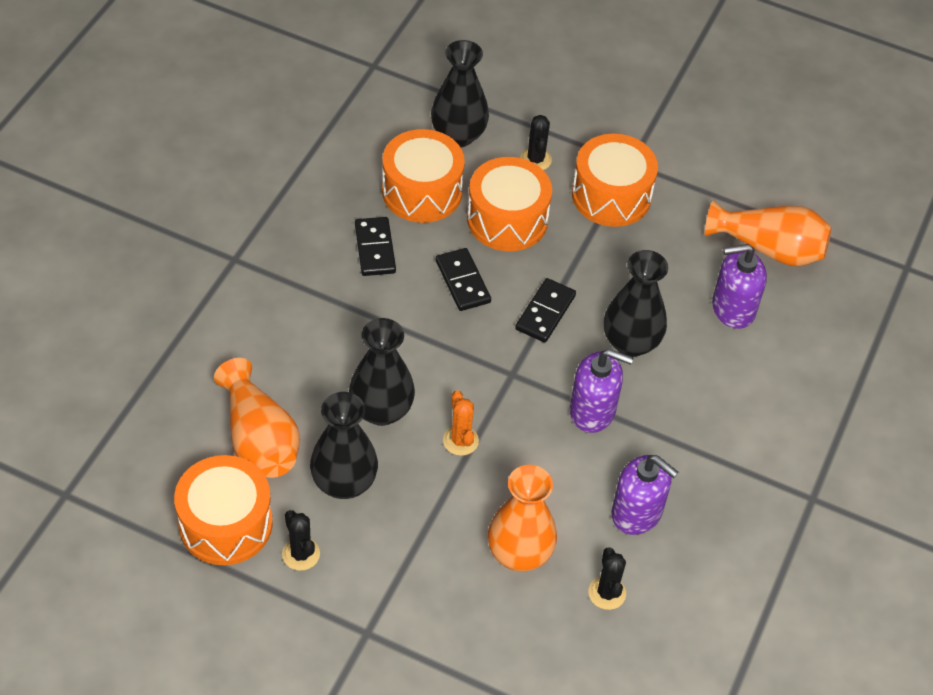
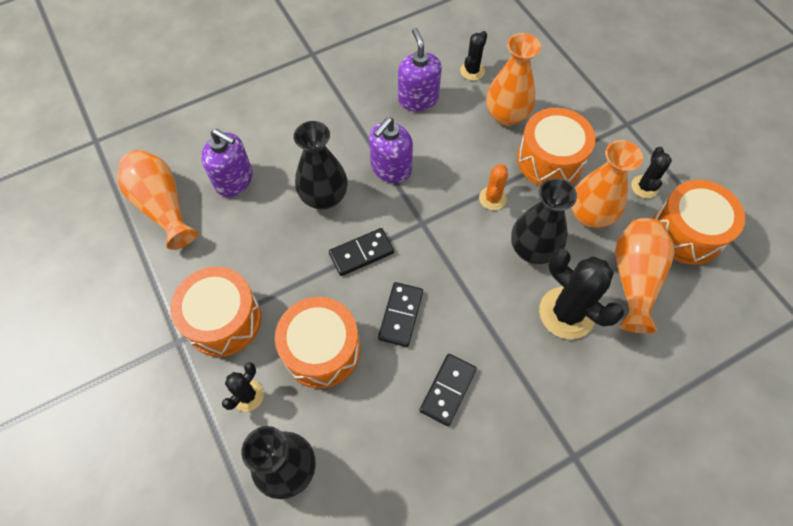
camera: 140 degrees left, 10 degrees up
(309, 368) = (566, 313): none -> black cactus
(344, 483) = (590, 215): black vase -> orange vase
(422, 191) = (367, 425): orange drum -> orange drum (550, 160)
(592, 411) = (391, 168): purple soap dispenser -> purple soap dispenser turned 105 degrees counterclockwise

